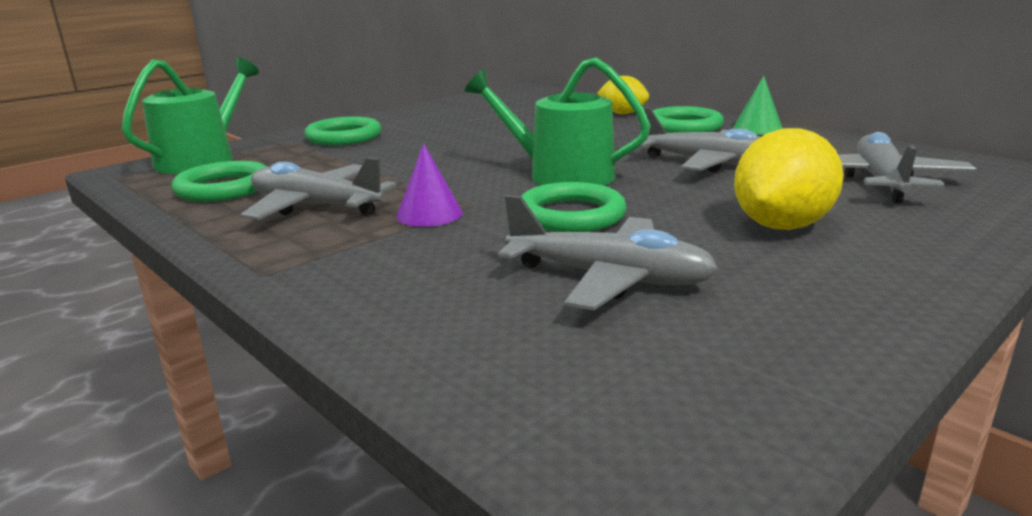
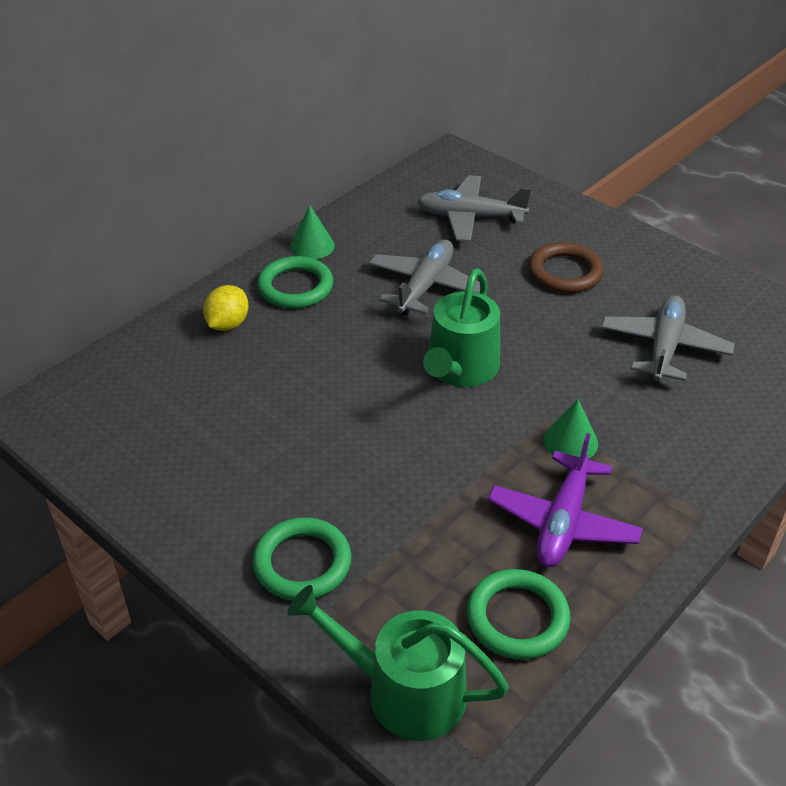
camera: 95 degrees left, 20 degrees up
(316, 206) = (563, 522): grey plane -> purple plane
(429, 214) = (570, 441): purple cone -> green cone
(571, 215) = (560, 363): green ring -> none
(781, 226) = (565, 272): yellow lemon -> brown ring

